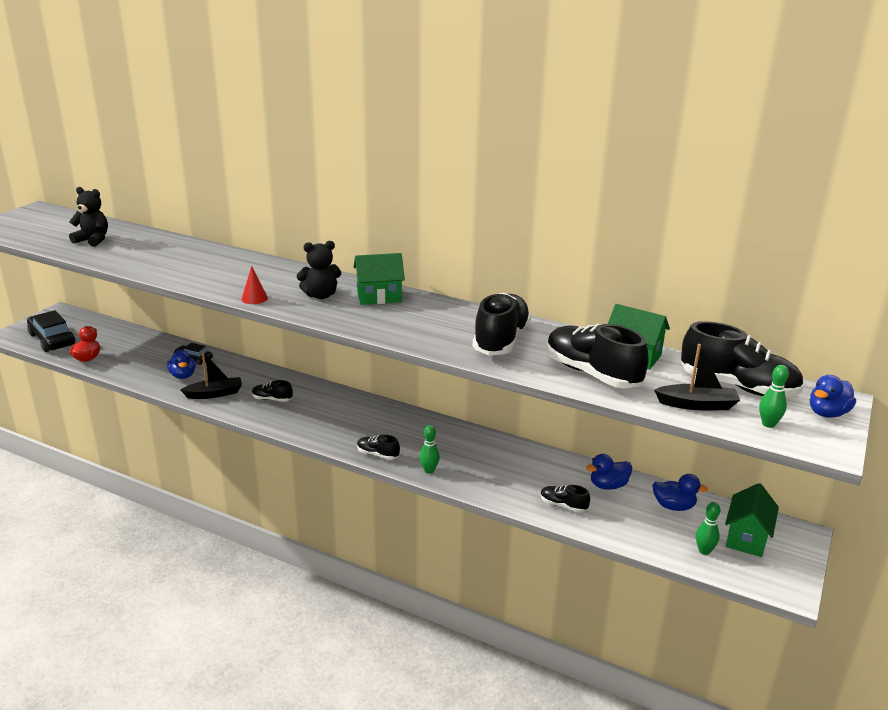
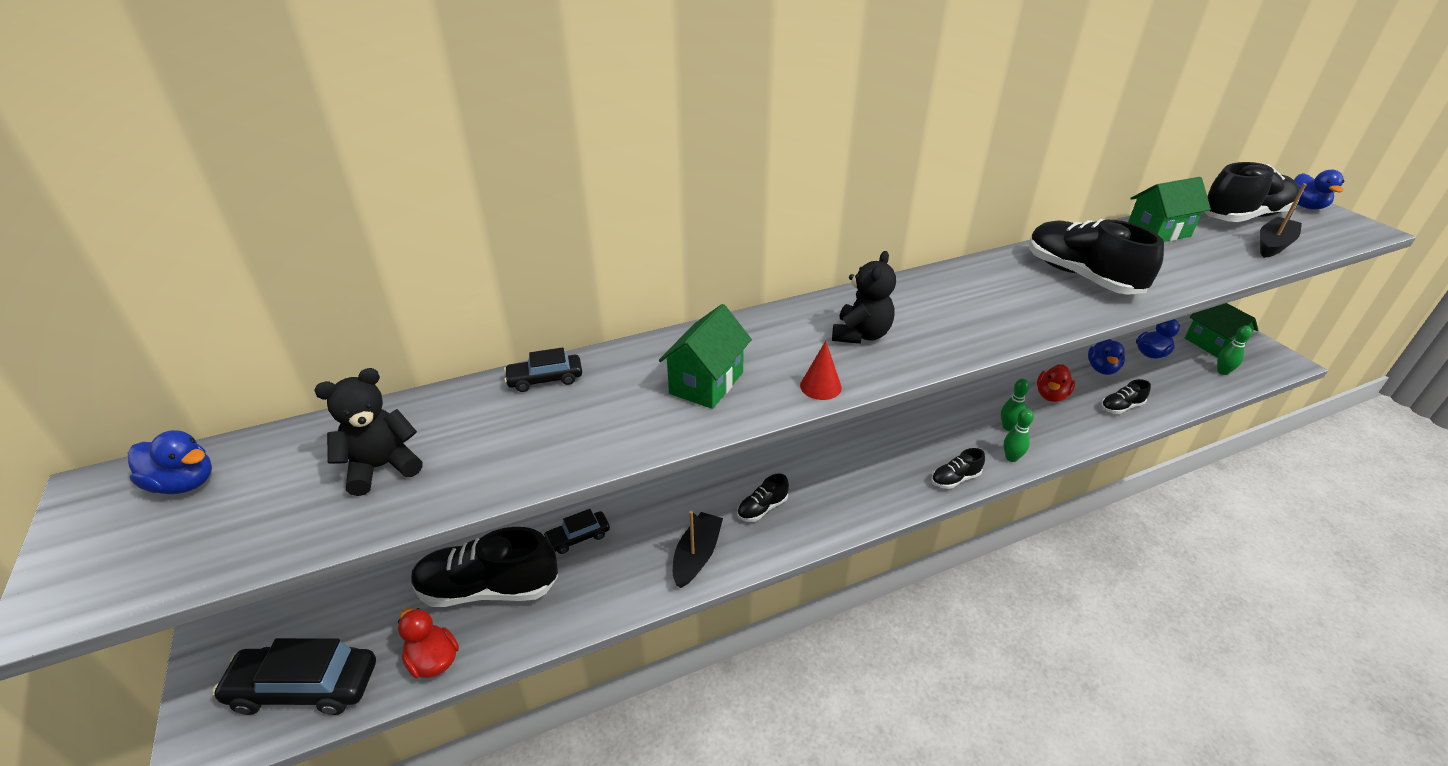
camera: 50 degrees left, 10 degrees up
(183, 375) = (613, 567): blue duck -> blue duck (184, 483)
(185, 245) = (545, 379): none -> black car
(379, 297) = (903, 300): green house -> green house (706, 383)
(532, 470) = (1051, 395): none -> red duck
(592, 374) = (1187, 263): black shoe -> black shoe (488, 588)
(768, 424) = (1320, 233): green bowling pin -> green bowling pin (1008, 427)

